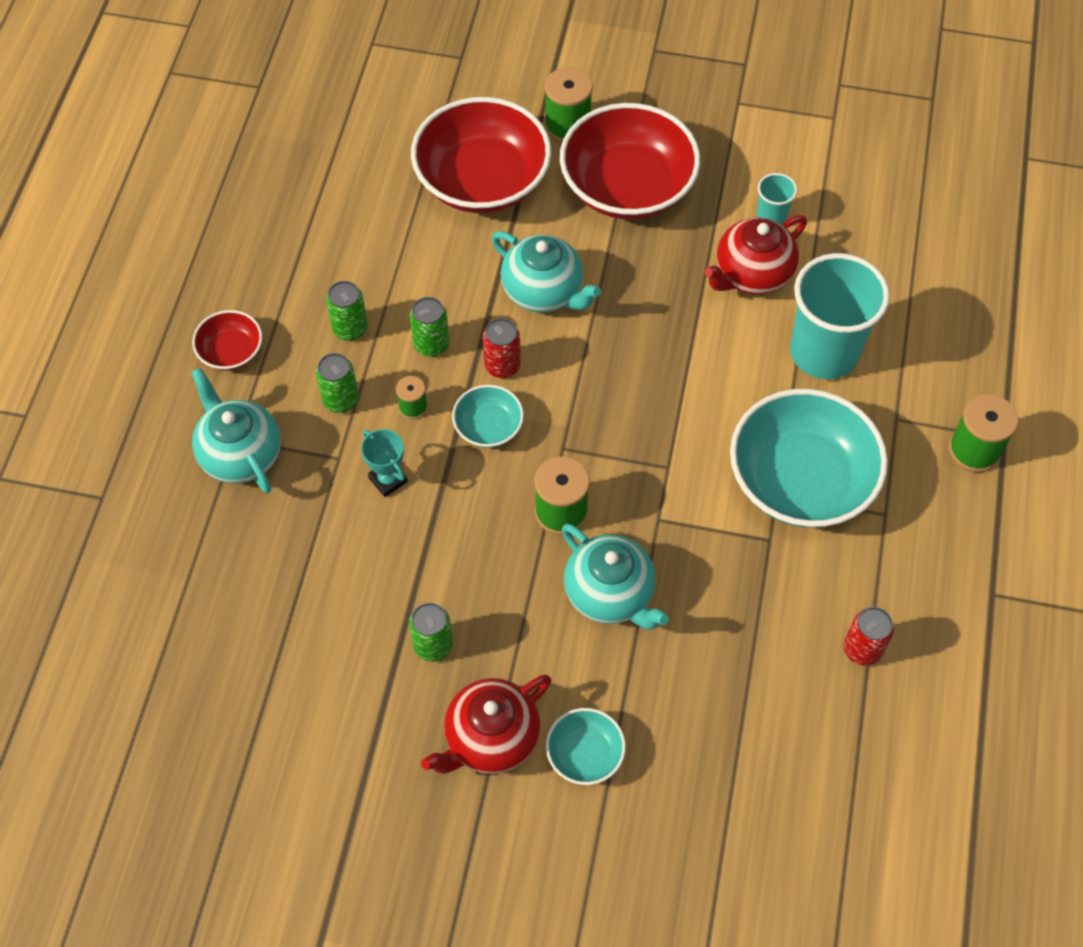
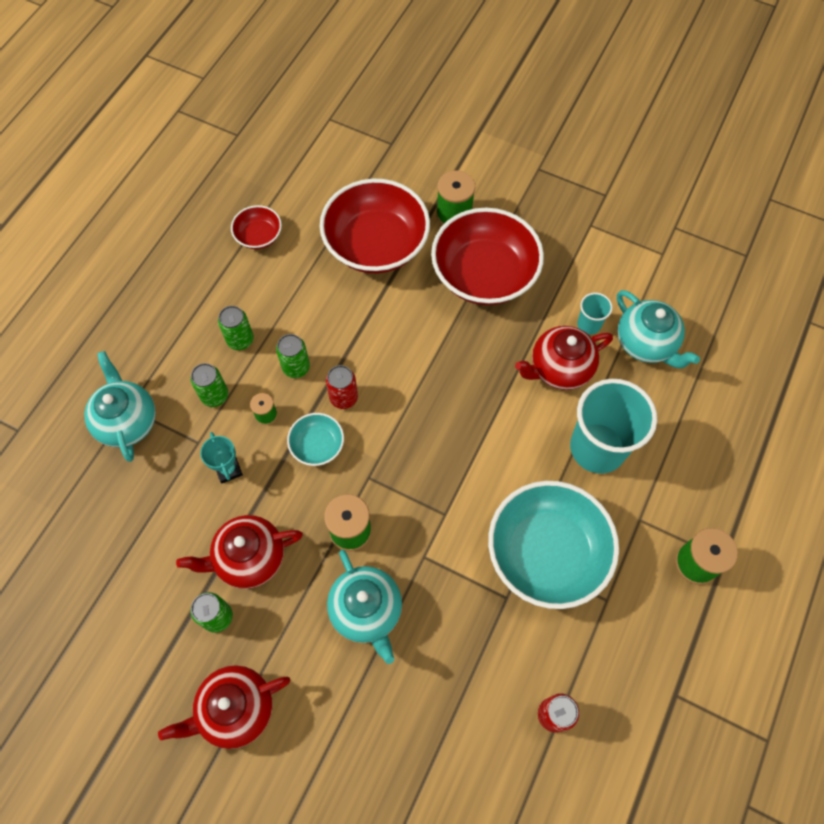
camera: 15 degrees right, 5 degrees up
(231, 351) = (148, 337): red bowl -> red bowl (259, 236)
(448, 571) = (249, 558): none -> red teapot
(544, 292) = (394, 345): turquoise teapot -> turquoise teapot (646, 343)
(585, 754) = (304, 744): turquoise bowl -> none

